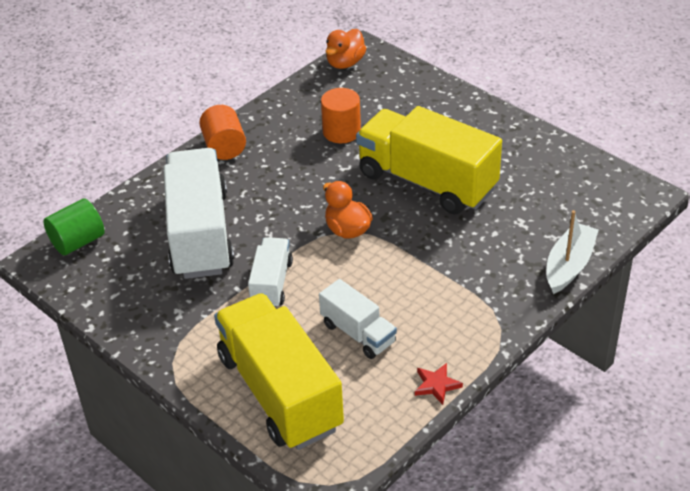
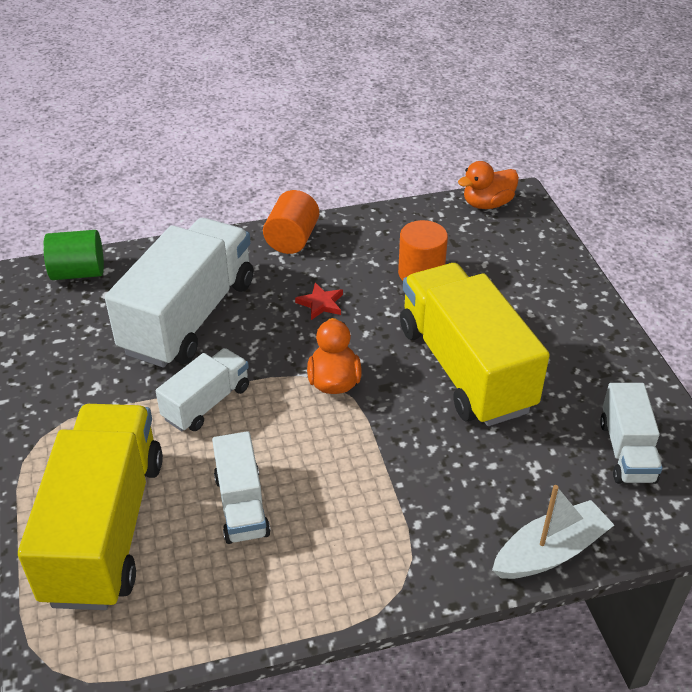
camera: 30 degrees right, 0 degrees up
(436, 385) = (269, 617): red star -> red star (321, 303)
(566, 187) = (626, 451): none -> white truck

